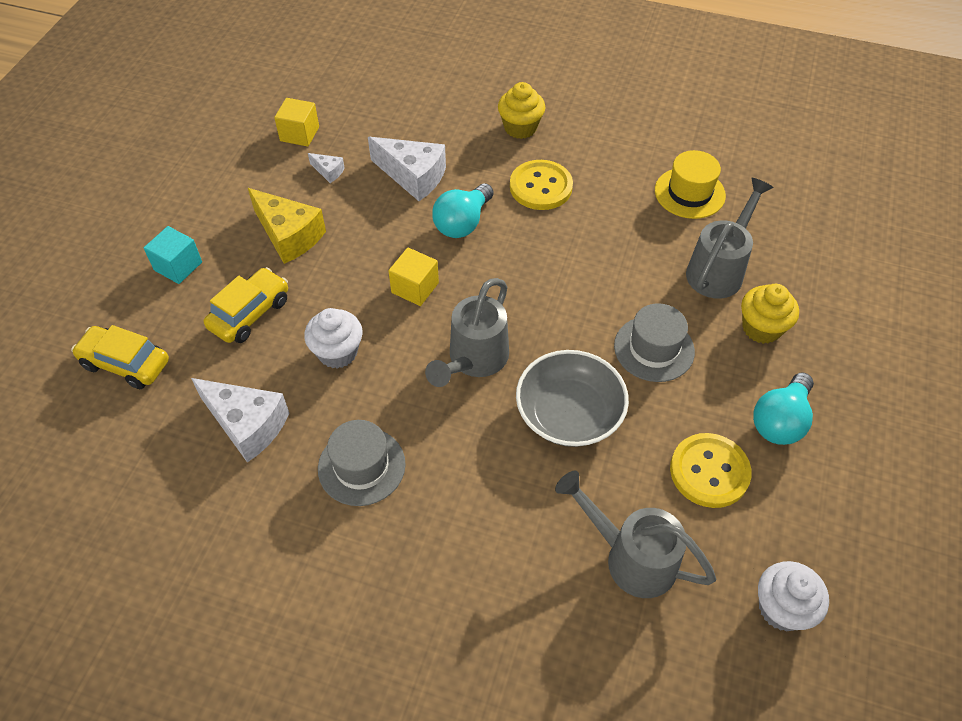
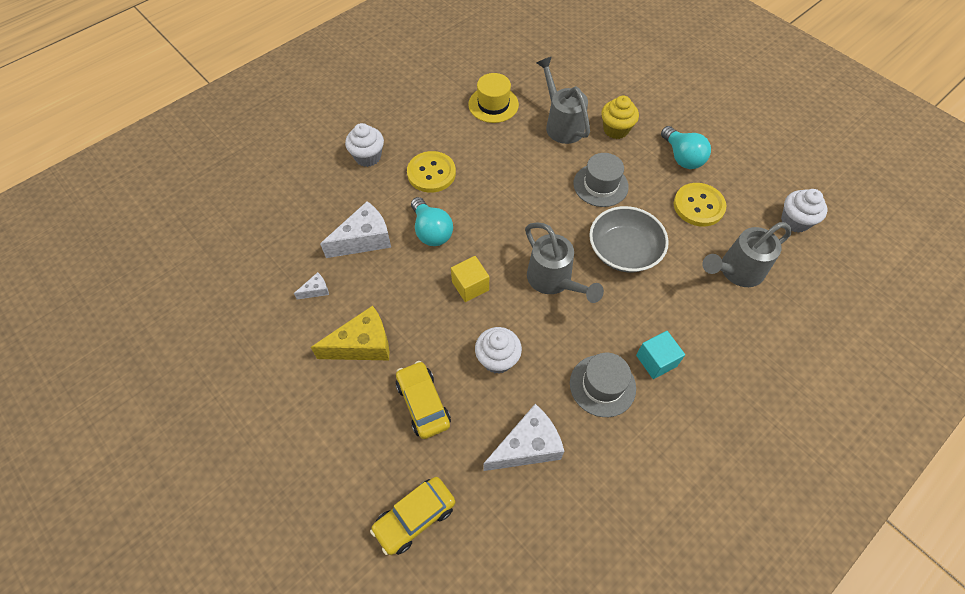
camera: 60 degrees left, 5 degrees up
(178, 266) = (337, 439): turquoise cube -> turquoise cube (656, 361)
(299, 134) = (258, 292): yellow cube -> none
(520, 128) = (368, 157): yellow cupcake -> white cupcake

